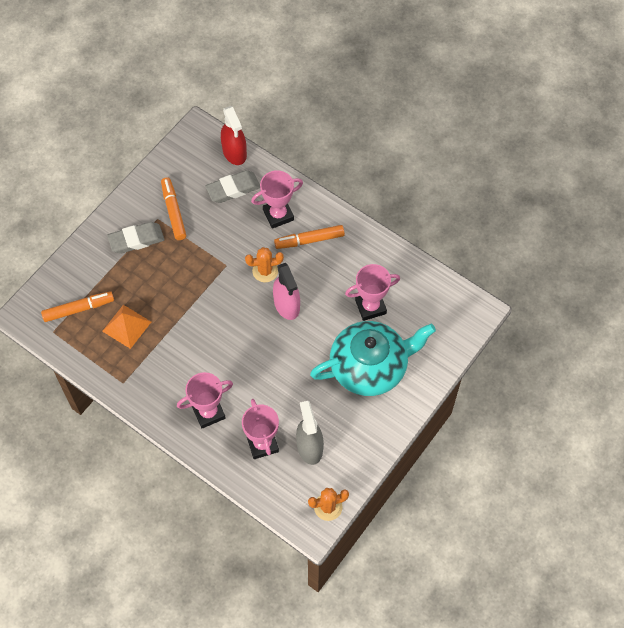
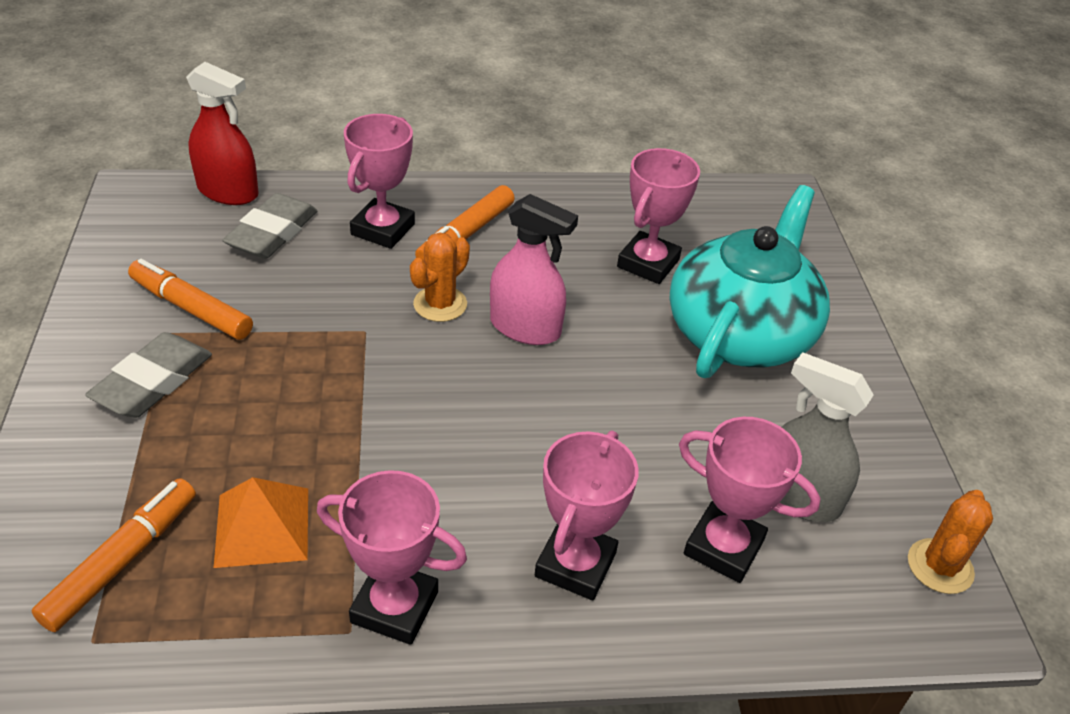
camera: 45 degrees left, 20 degrees down
(142, 384) = (394, 607): none -> pink trophy

